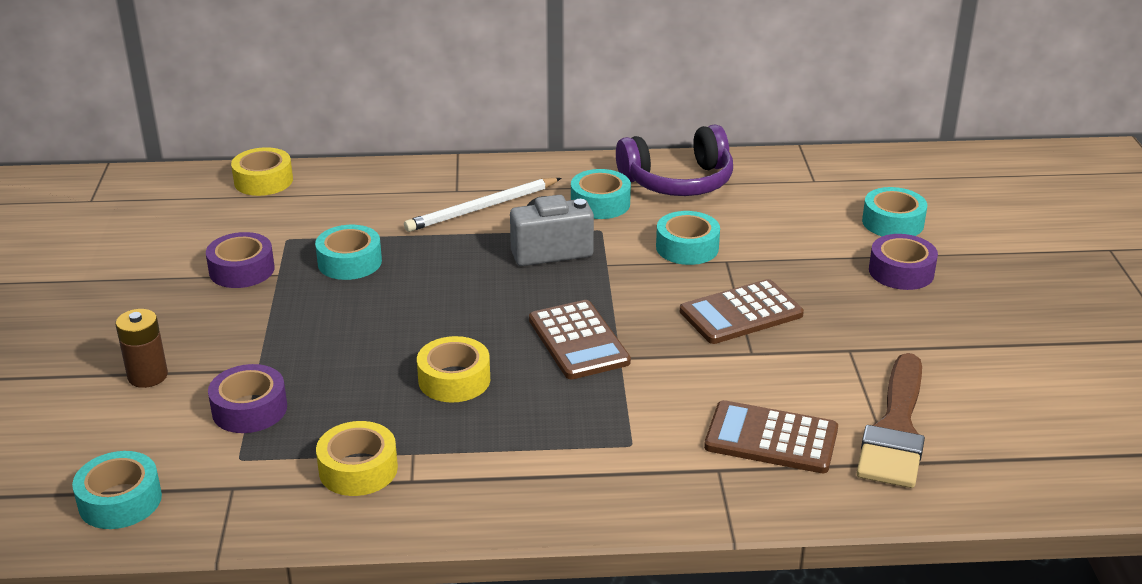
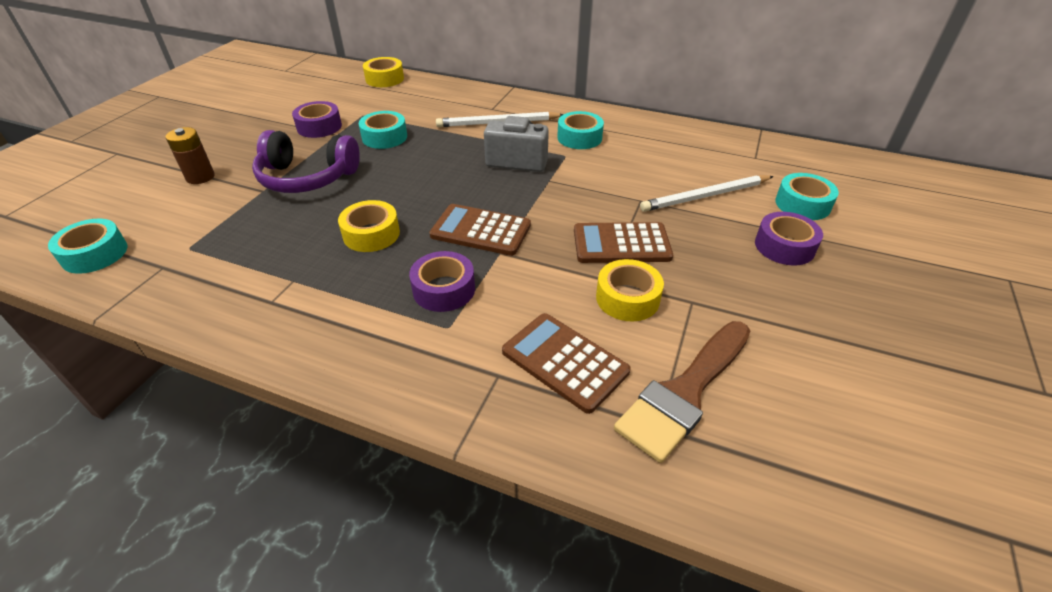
camera: 25 degrees right, 10 degrees up
(249, 409) = (230, 216): purple tape -> purple tape (444, 289)
(358, 469) = (247, 280): yellow tape -> yellow tape (627, 298)
(578, 341) = (481, 230): brown calculator -> brown calculator turned 105 degrees clockwise
(678, 182) = (648, 135): purple headphones -> purple headphones (307, 178)
(687, 247) = (618, 183): turquoise tape -> none
(791, 238) = (706, 196): none -> white pencil

